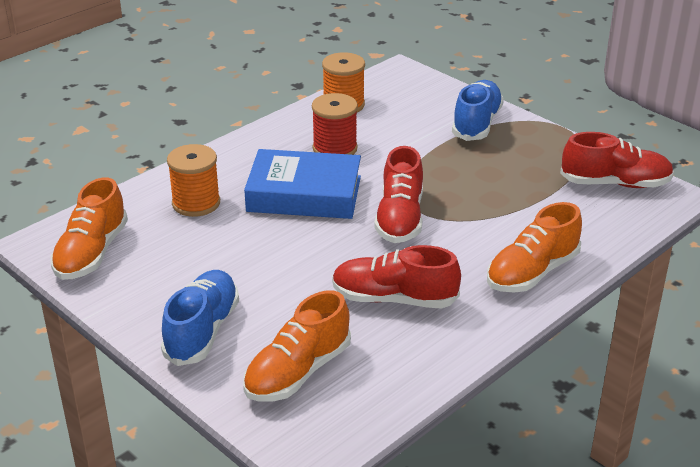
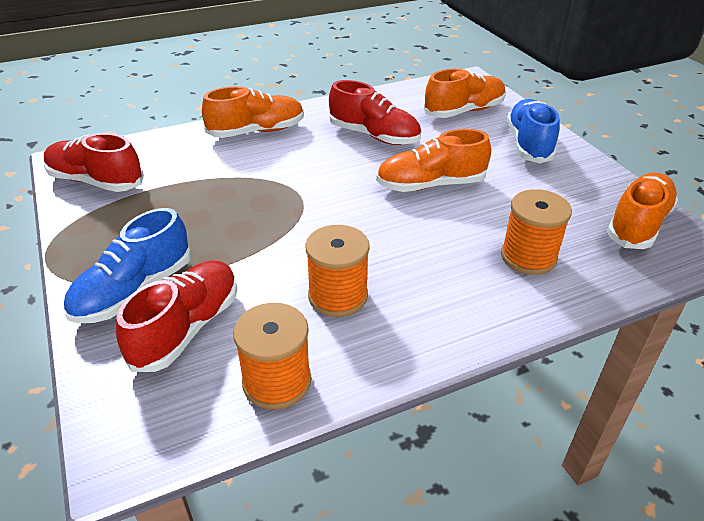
camera: 160 degrees left, 5 degrees up
(202, 331) = (528, 144): blue shoe -> blue shoe turned 150 degrees clockwise
(301, 250) = (430, 185): none -> orange shoe
(304, 194) = (404, 240): blue book -> none
(335, 148) = (338, 296): red spool -> orange spool
(400, 218) = (324, 193): red shoe -> red shoe (187, 328)

